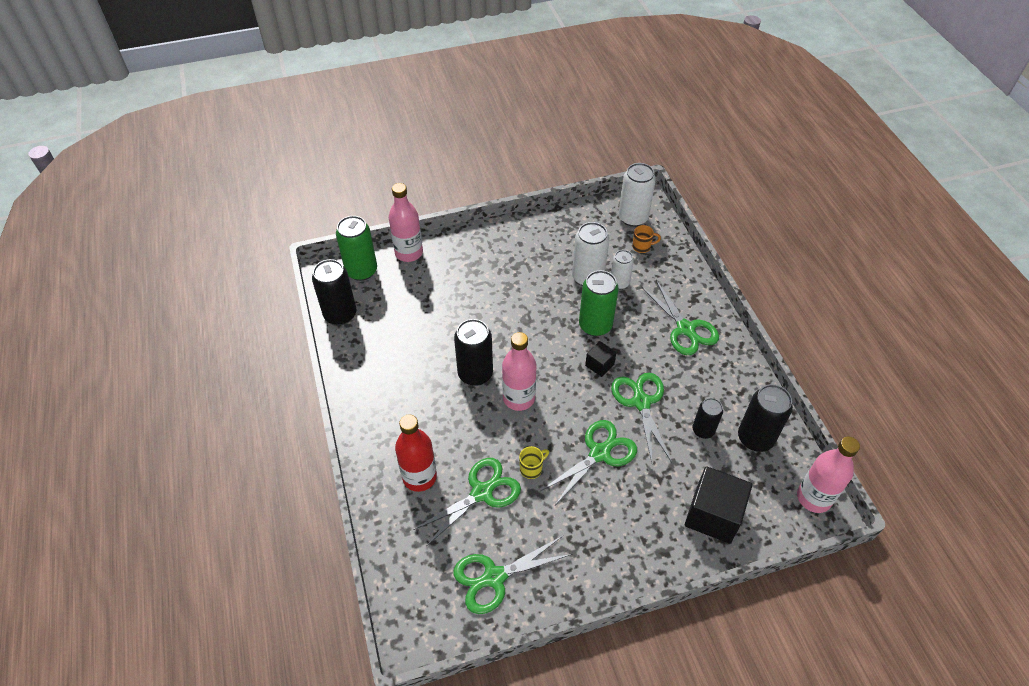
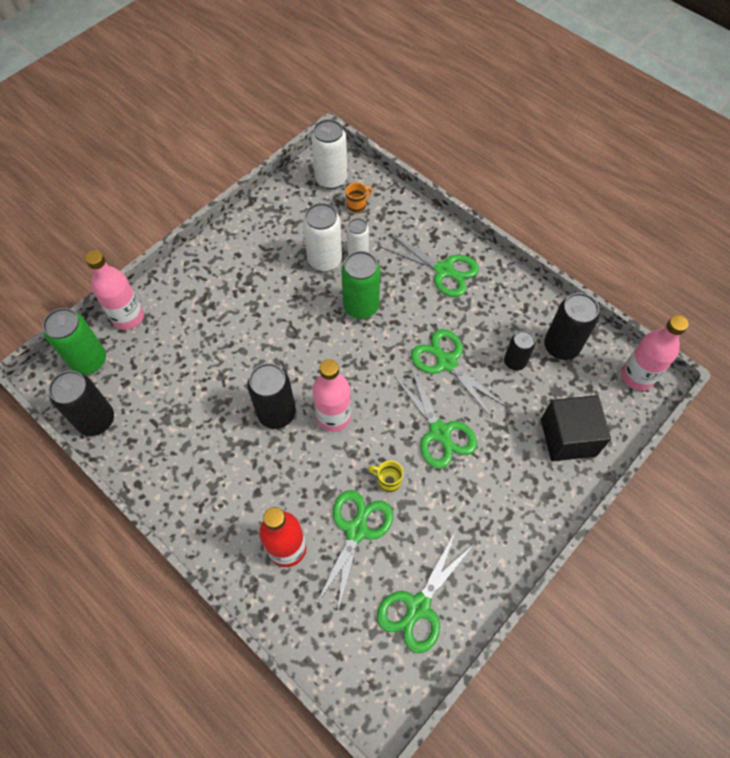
camera: 30 degrees left, 10 degrees up
(531, 468) = (388, 481): yellow mug -> yellow mug turned 90 degrees counterclockwise
(599, 365) = (388, 344): black cube -> none
(599, 453) = (439, 432): green scissors -> green scissors turned 135 degrees clockwise

